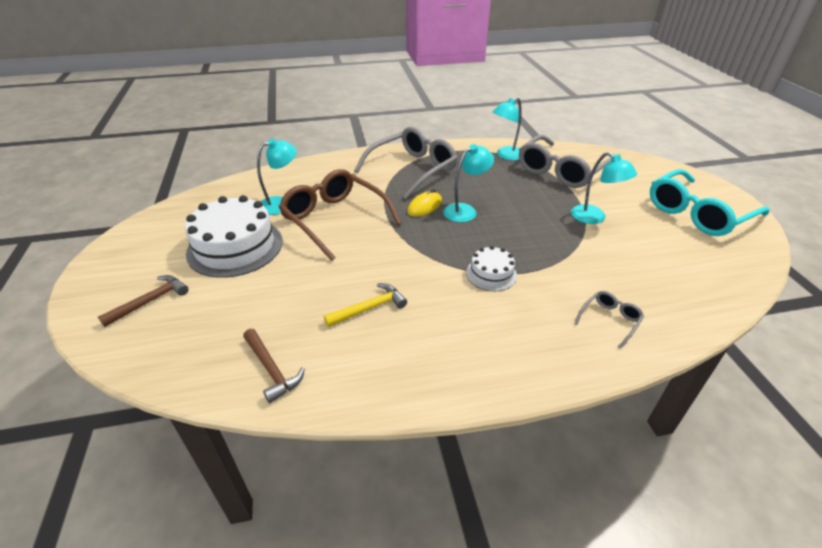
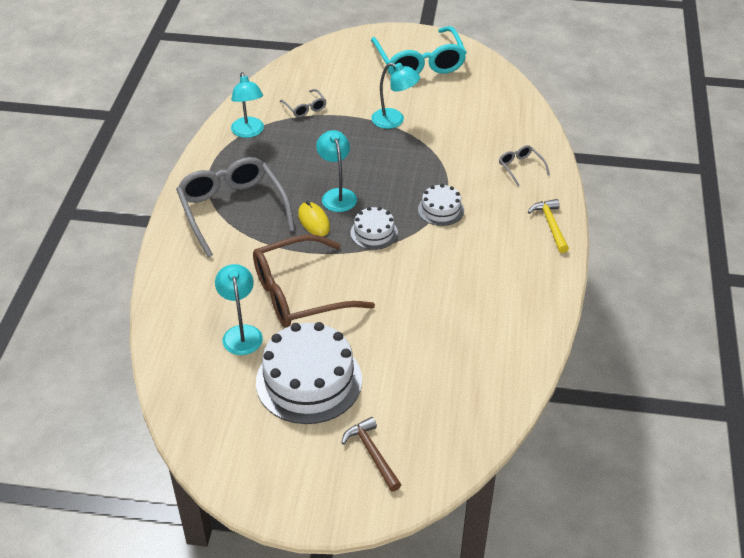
camera: 70 degrees left, 5 degrees up
(272, 369) = (499, 369): brown hammer -> none
(369, 308) = (451, 295): yellow hammer -> yellow hammer (550, 225)
(430, 240) = (374, 233): none -> white cake
(560, 171) = (305, 108): grey glasses -> grey glasses, size x0.44
(594, 218) = (394, 121): turquoise lamp -> turquoise lamp turned 45 degrees clockwise

